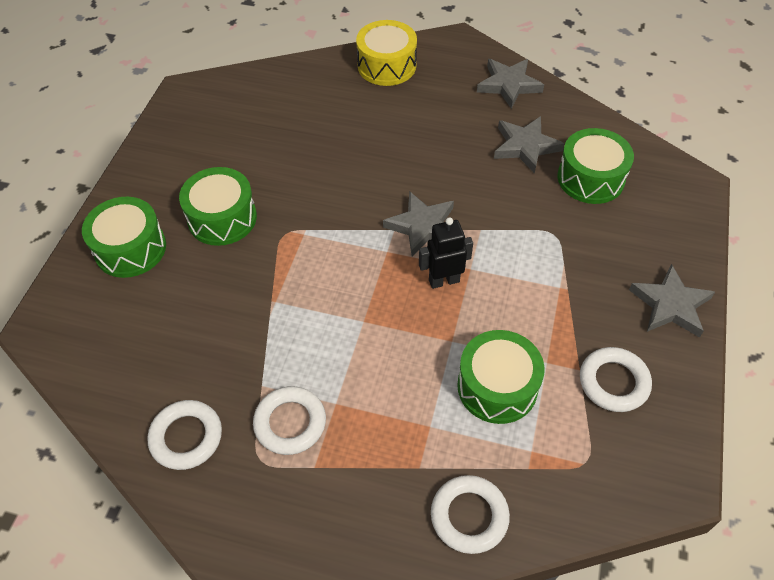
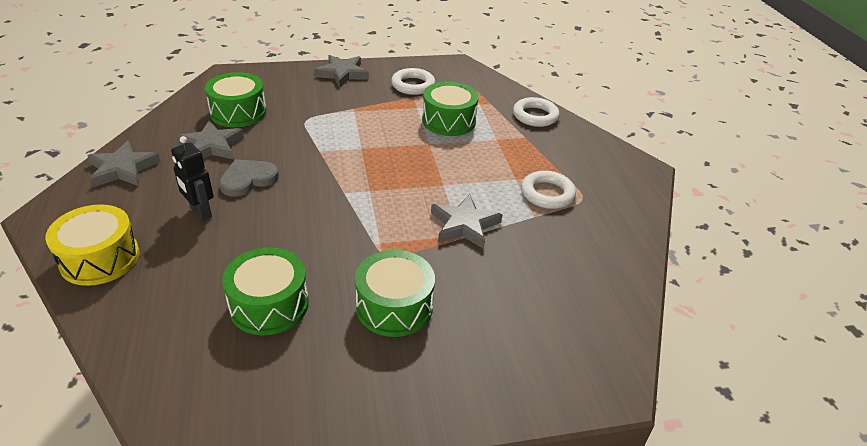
camera: 120 degrees left, 15 degrees down
(130, 248) = (477, 363): green drum -> green drum (269, 304)
(186, 437) = (604, 238): white ring -> none
(422, 226) = (332, 179): grey star -> grey star (464, 225)
(444, 280) = (380, 157): black robot -> black robot (200, 212)
(452, 163) = (248, 179): none -> grey heart

